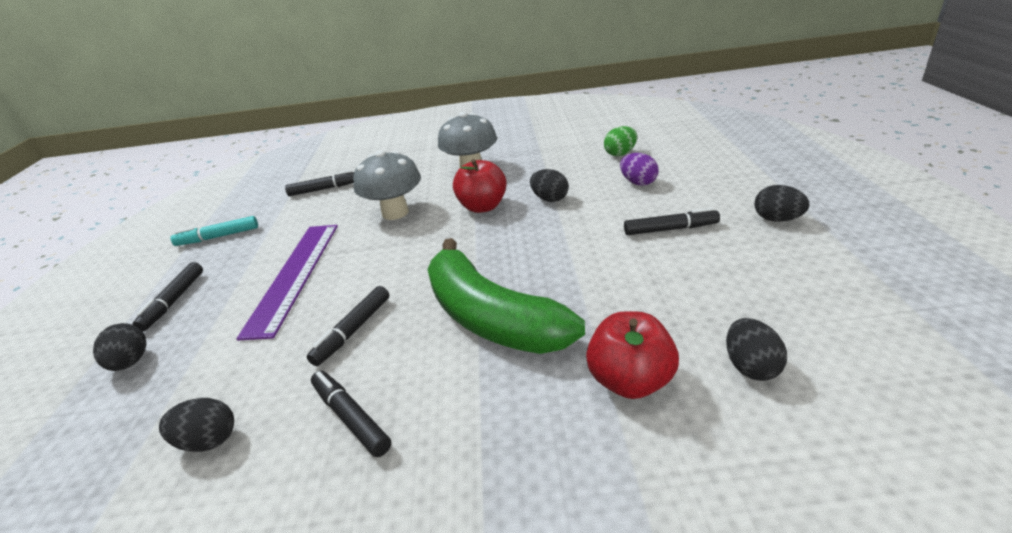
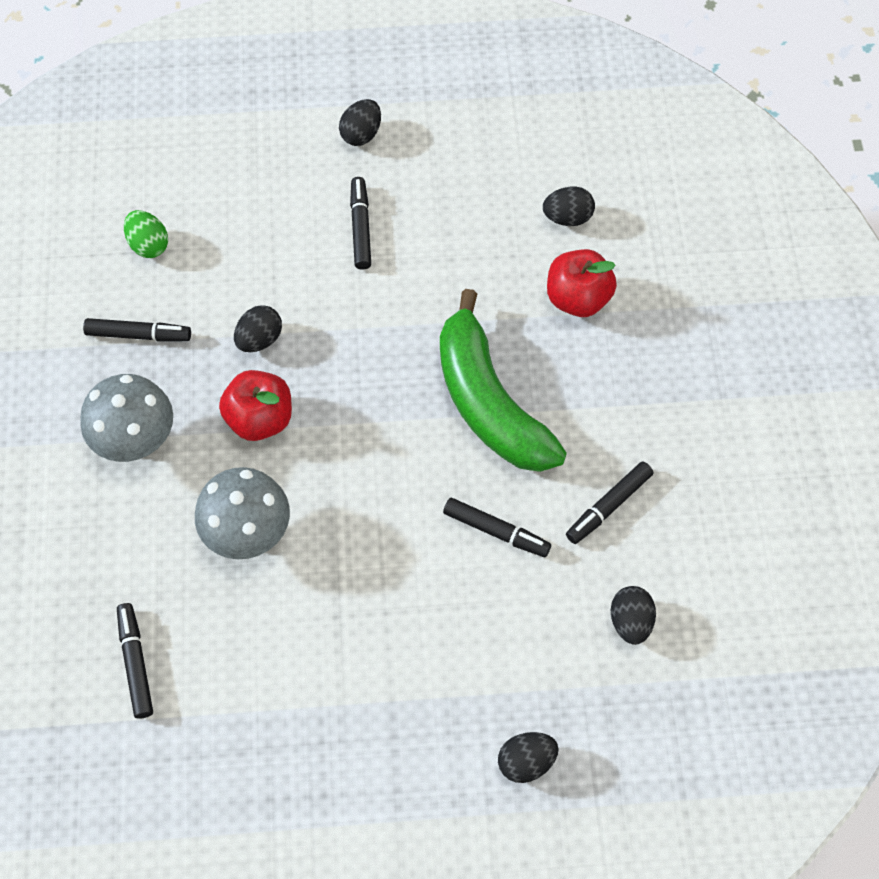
camera: 95 degrees left, 30 degrees up
(173, 301) = (417, 771): black marker -> black marker (138, 335)
(218, 237) = (259, 787): turquoise marker -> none
(294, 275) = (383, 629): purple ruler -> none
(490, 317) = (489, 402): green banana -> green banana turned 105 degrees clockwise
(638, 182) = (243, 238): purple egg -> none

